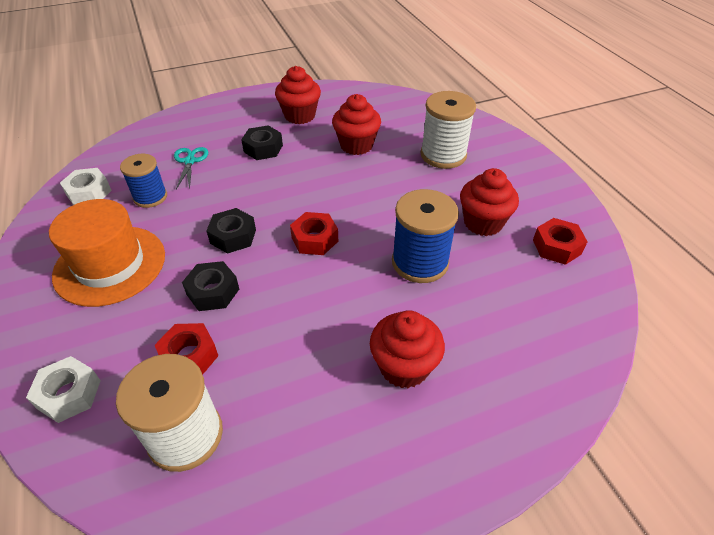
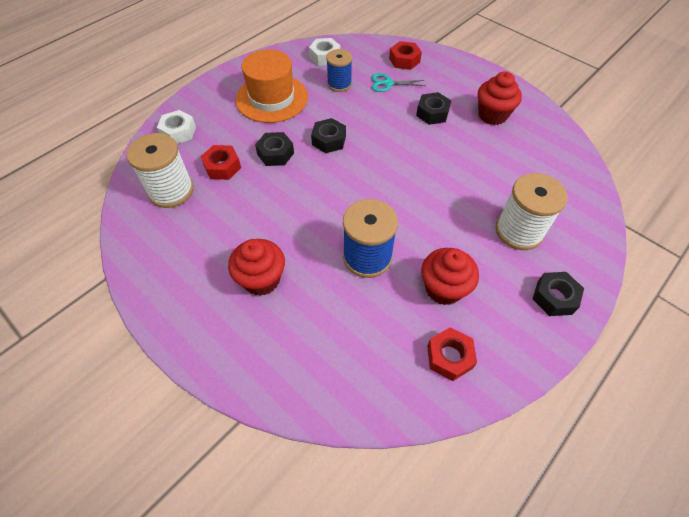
camera: 65 degrees right, 10 degrees up
(190, 161) = (388, 83): turquoise scissors -> turquoise scissors turned 150 degrees counterclockwise
(315, 239) = (353, 184): red nut -> red nut (404, 60)
(356, 145) = (482, 166): red cupcake -> none
(519, 164) = (554, 297): none -> black nut

